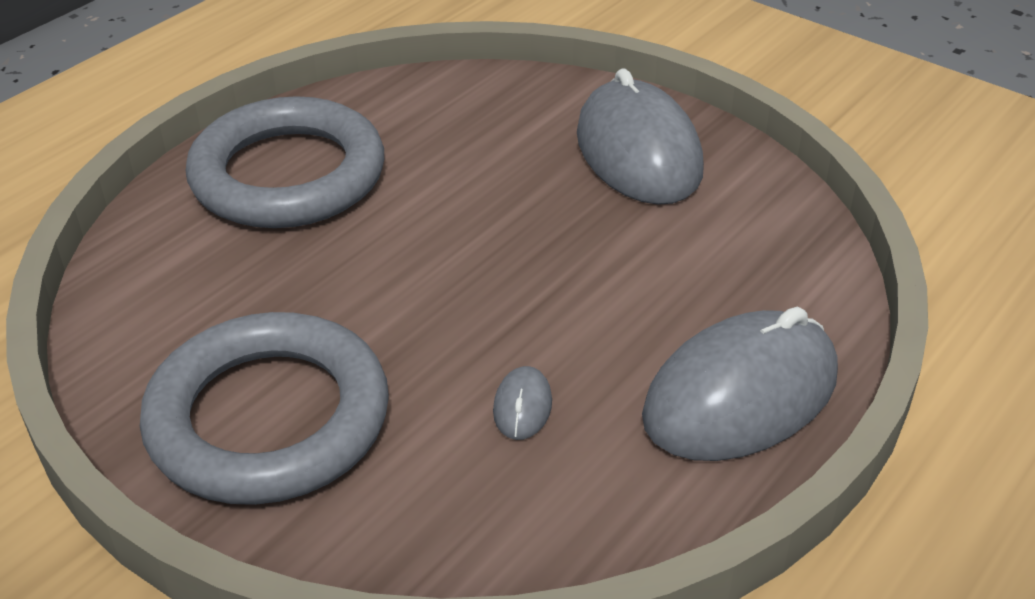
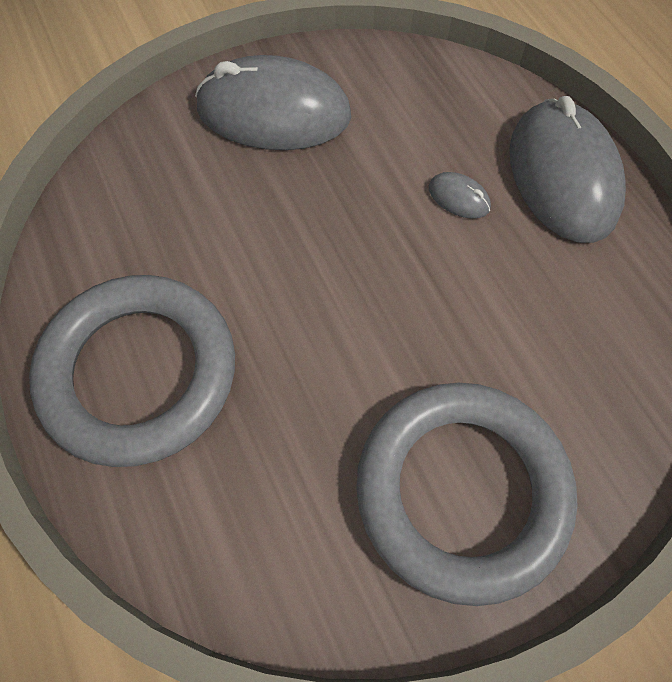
camera: 65 degrees left, 25 degrees up
(522, 407) = (521, 306): grey mouse -> grey mouse (458, 198)

